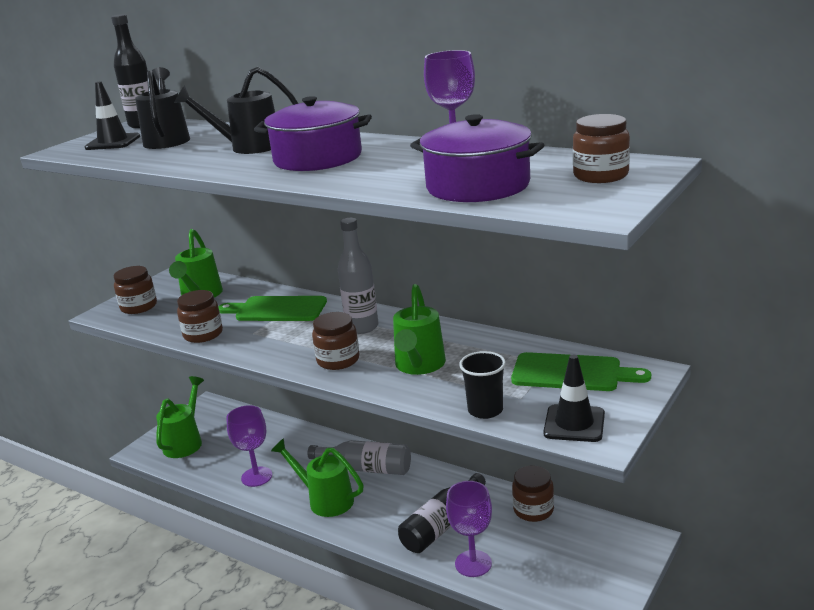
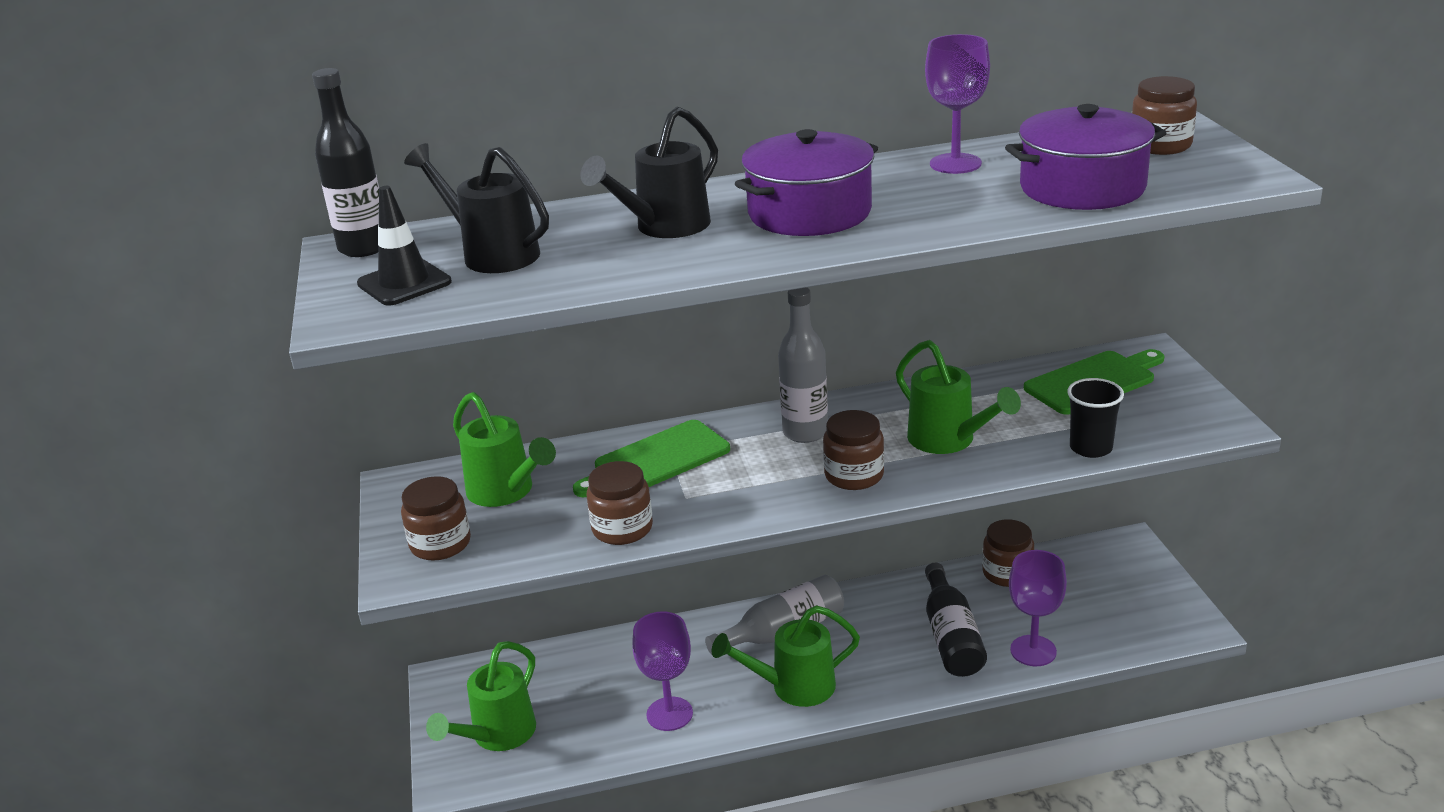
camera: 45 degrees left, 5 degrees up
(185, 442) = (497, 735): green watering can -> green watering can turned 120 degrees counterclockwise
(574, 424) = (1180, 422): black traffic cone -> none

